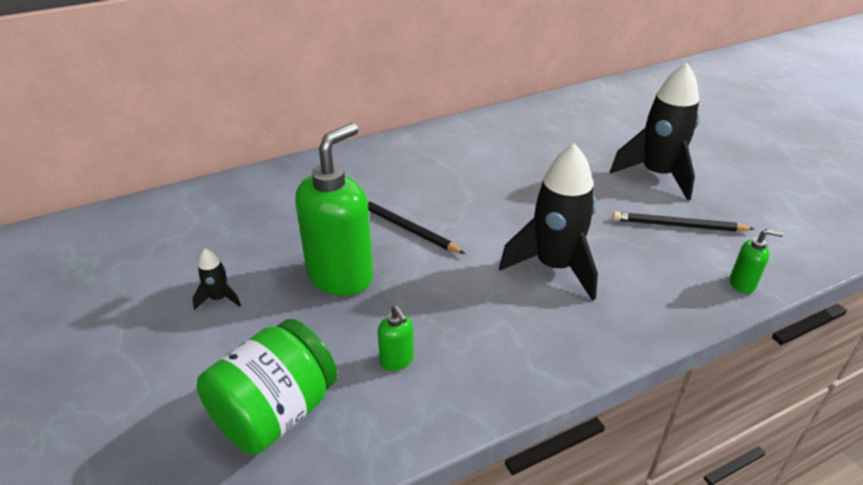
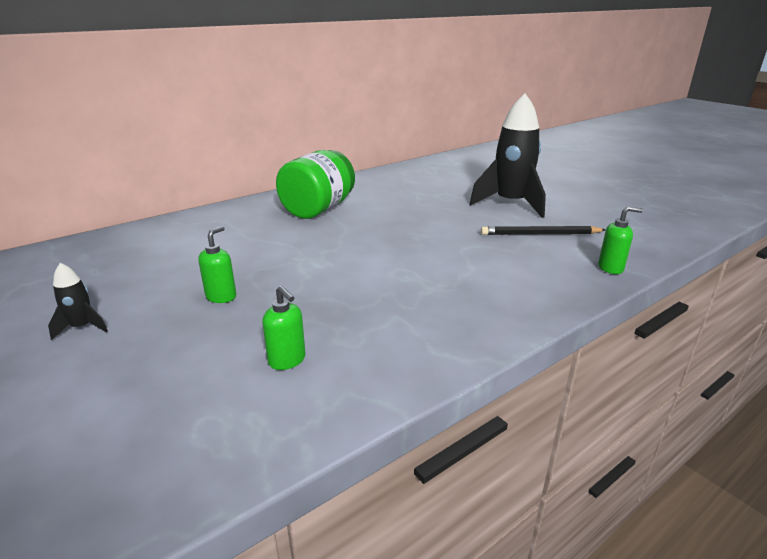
camera: 10 degrees left, 10 degrees down
(276, 413) = (144, 426): green jar -> green jar (318, 209)
(341, 276) = (221, 297): green soap dispenser -> green soap dispenser, size x0.43
(406, 228) = (287, 255): black pencil -> none
(554, 267) = (436, 271): black rocket -> none

